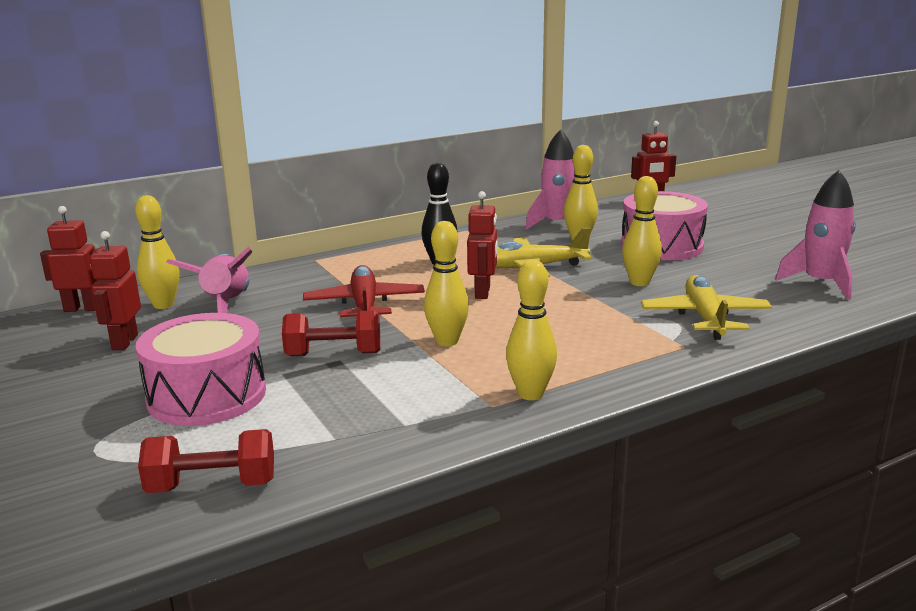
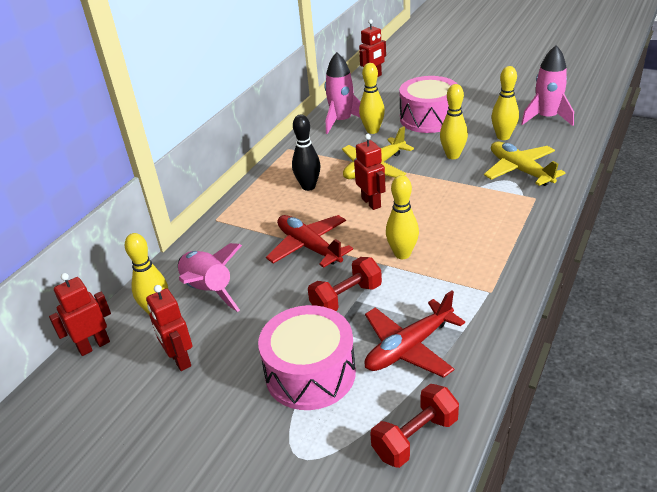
camera: 30 degrees left, 15 degrees up
(327, 415) = (409, 348): none -> red plane
(530, 394) = (500, 273): yellow bowling pin -> yellow bowling pin (503, 137)

